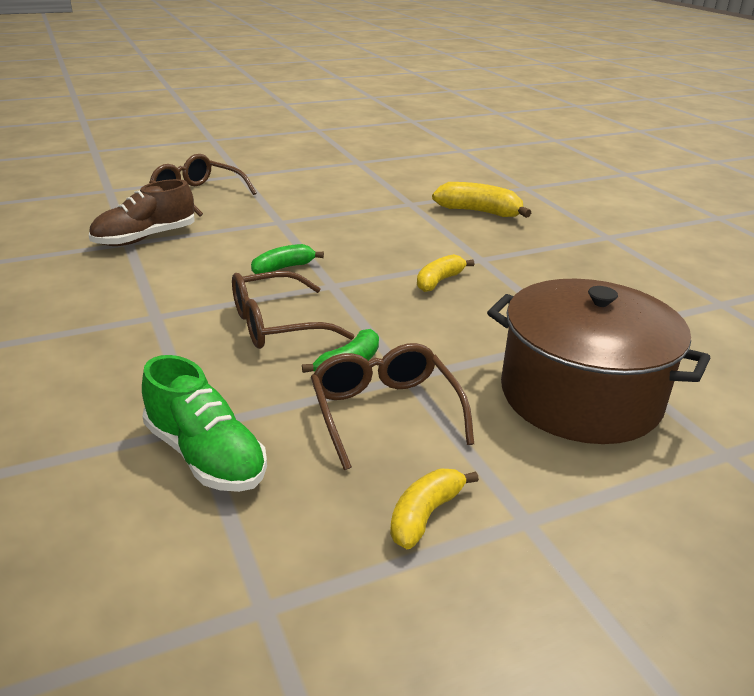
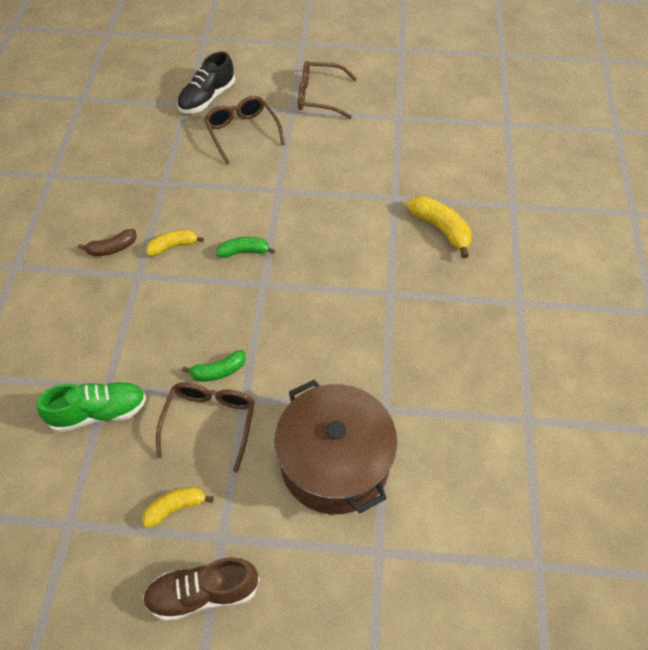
camera: 30 degrees right, 25 degrees up
(97, 304) = (112, 248): none -> brown banana
(132, 182) = (207, 98): none -> black shoe
(145, 238) = (177, 181): brown shoe -> brown shoe (203, 593)
(205, 455) = (99, 412): green shoe -> green shoe turned 90 degrees counterclockwise
(276, 325) = (201, 313): brown glasses -> brown glasses (319, 96)
(439, 281) = (339, 308): yellow banana -> yellow banana (173, 246)

